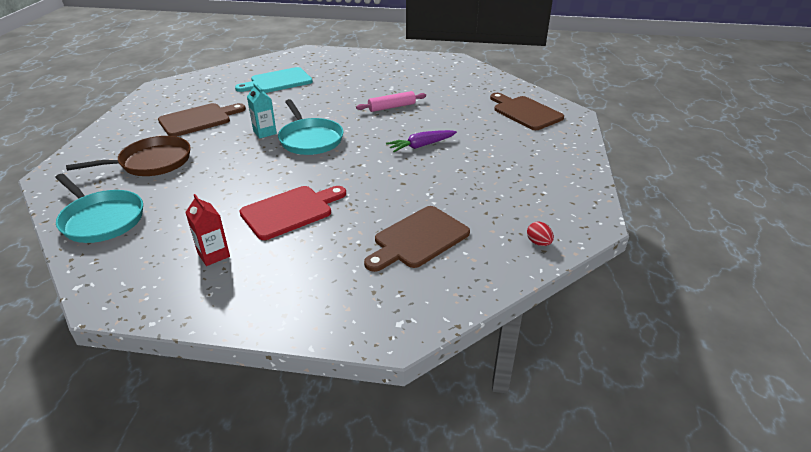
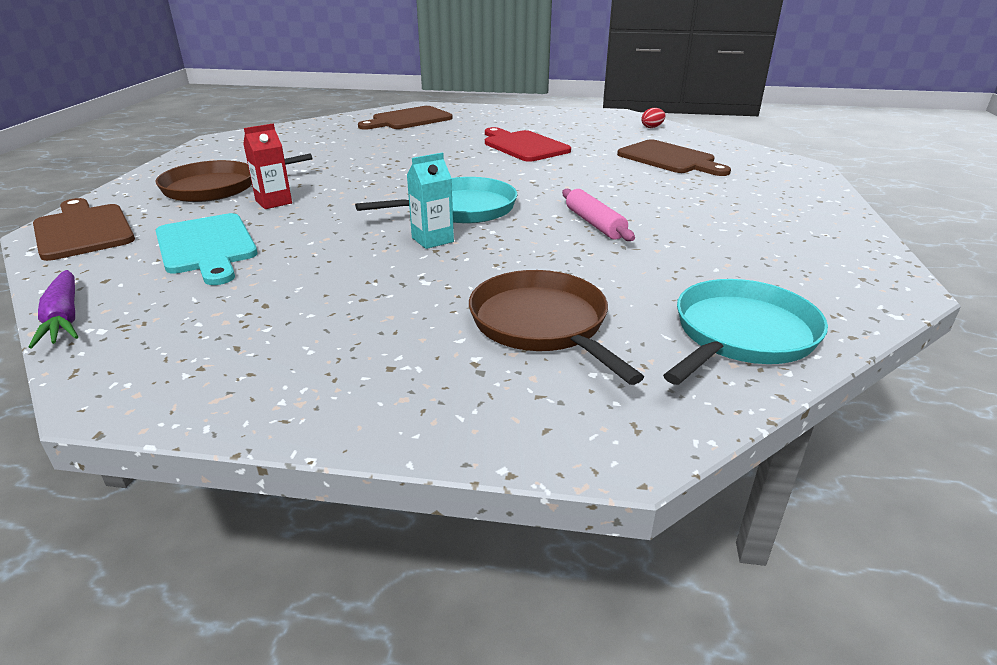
camera: 90 degrees left, 5 degrees down
(198, 119) = (360, 304): brown cutting board -> brown cutting board (83, 230)
(213, 255) = (761, 240): red carton -> red carton (273, 202)
(291, 211) = (649, 208): red cutting board -> red cutting board (523, 146)
(361, 71) = (216, 187): none -> brown pan
(391, 107) = (369, 169): pink rolling pin -> pink rolling pin (595, 224)
(421, 146) = (484, 156): purple carrot -> purple carrot (64, 318)

